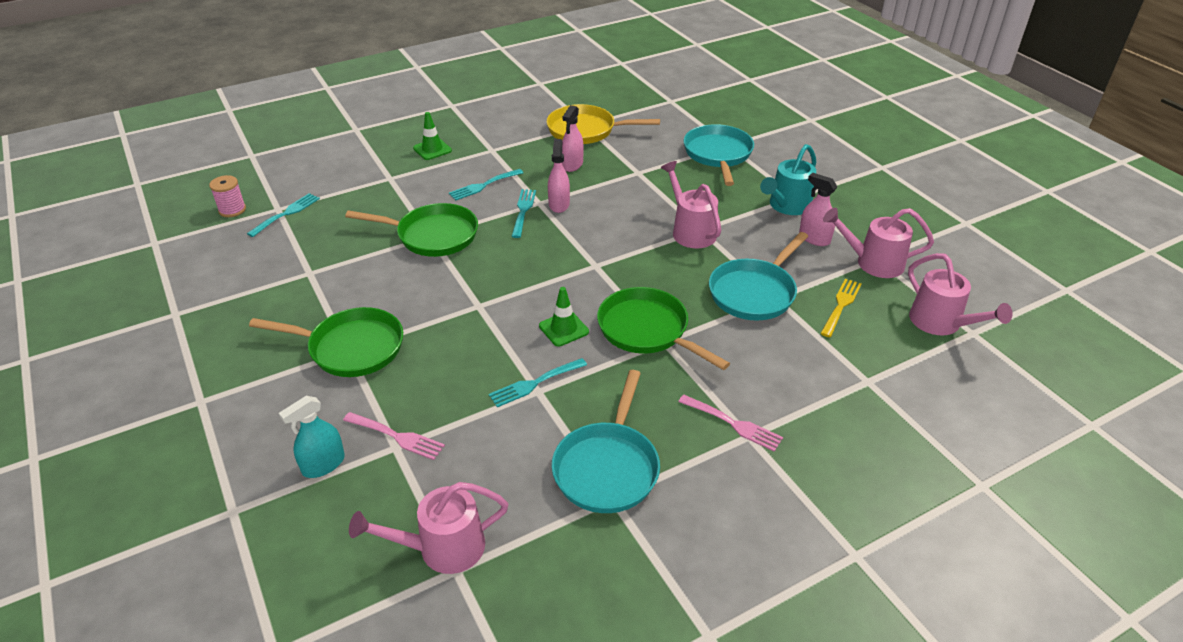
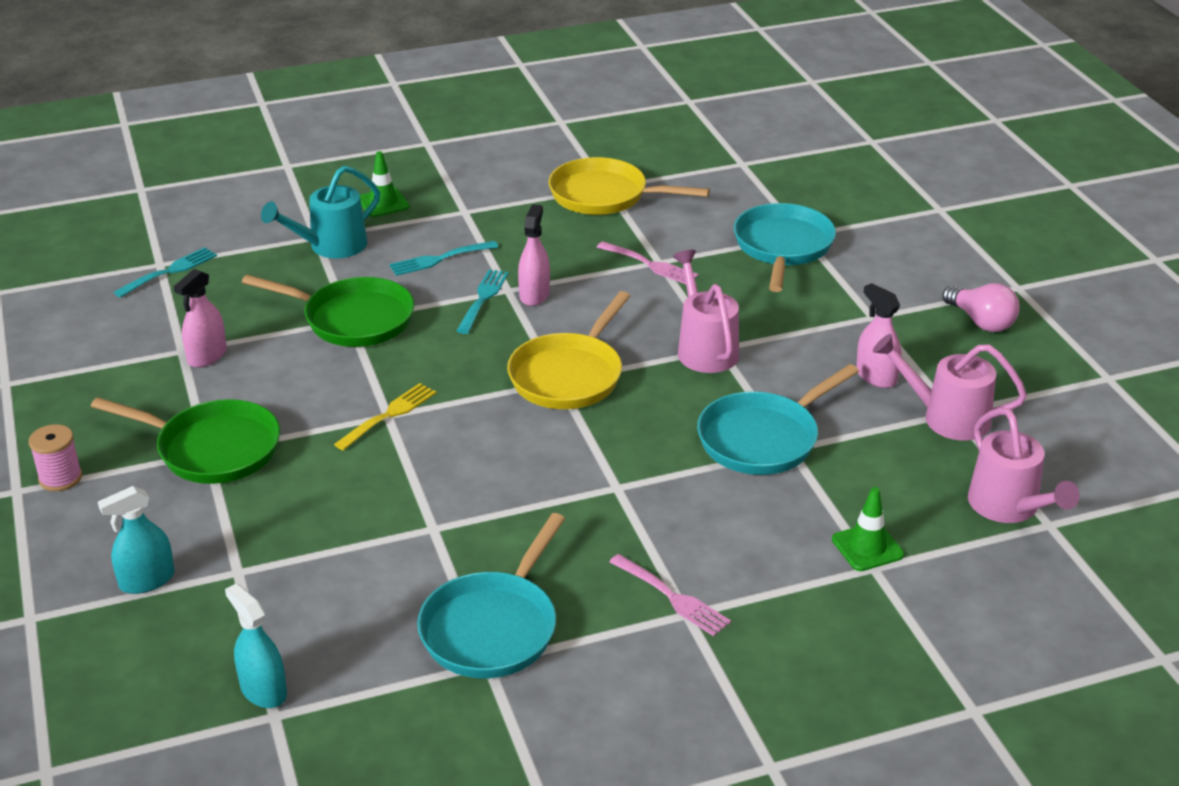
camera: 10 degrees right, 5 degrees down
(232, 210) = (101, 260): pink spool -> pink spool (60, 478)
(397, 436) = (243, 560): pink fork -> pink fork (650, 265)
(441, 548) = (263, 690): pink watering can -> turquoise spray bottle
(534, 383) = (431, 519): turquoise fork -> none
(563, 329) = (490, 456): green traffic cone -> green traffic cone (867, 547)
(572, 164) = (570, 242): pink spray bottle -> pink spray bottle (207, 356)
(602, 260) = (569, 375): none -> yellow pan
(647, 330) = (600, 471): green pan -> none
(786, 206) = (854, 329): turquoise watering can -> turquoise watering can (330, 247)
(841, 305) = (877, 468): yellow fork -> yellow fork (389, 415)
(868, 193) = (981, 322): none -> pink light bulb

